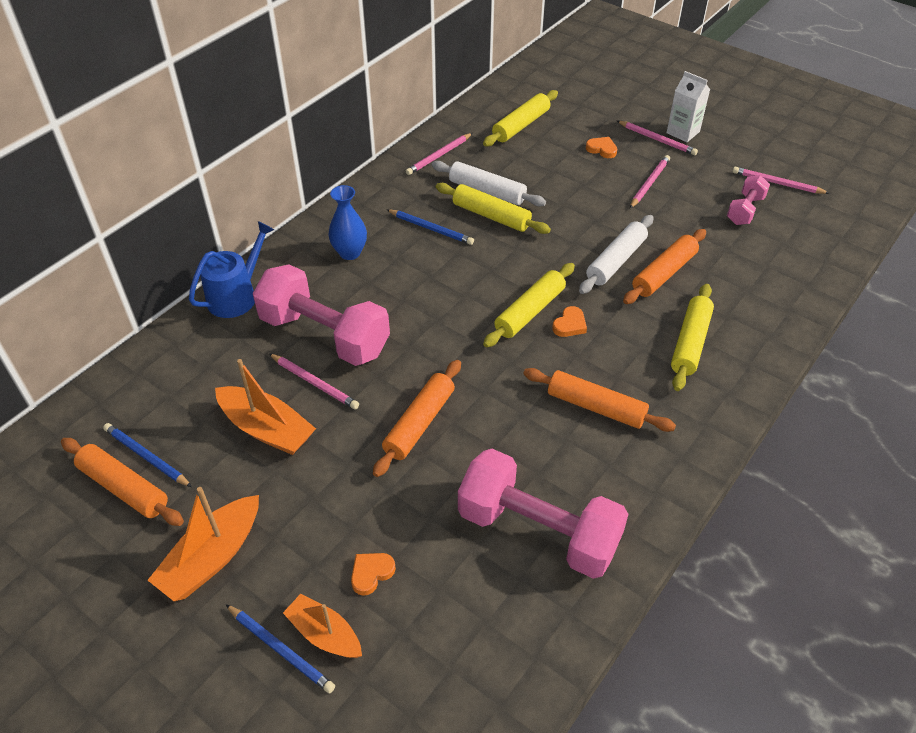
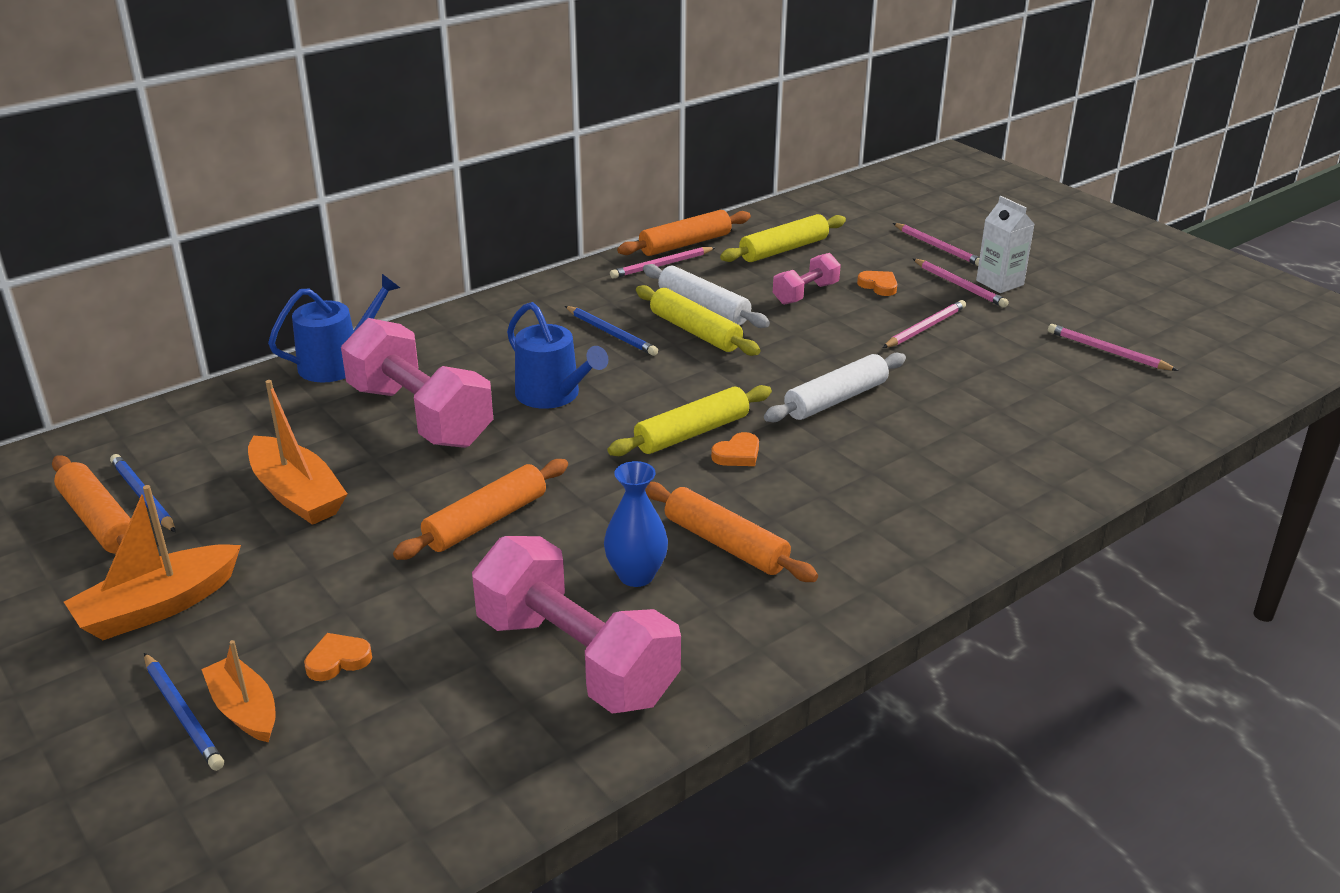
camera: 15 degrees right, 15 degrees down
(314, 383) = (380, 460): pink pencil -> pink pencil (937, 247)
(350, 253) = (497, 342): blue vase -> blue vase (636, 575)
(414, 295) = (553, 395): none -> blue watering can
(664, 273) = (895, 422): orange rolling pin -> orange rolling pin (685, 244)
(690, 343) = (893, 499): yellow rolling pin -> none
(745, 210) = (1045, 373): pink dumbbell -> pink dumbbell (805, 294)

